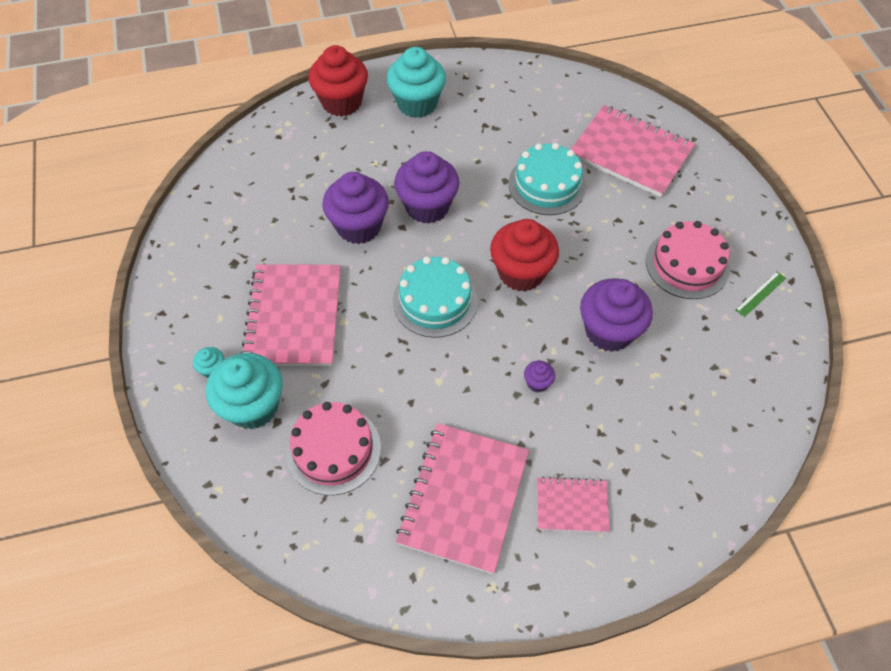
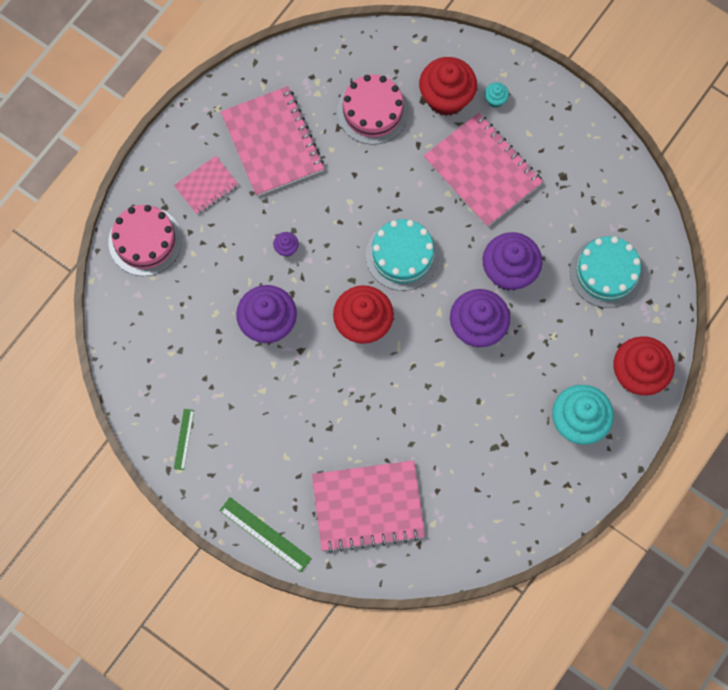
camera: 140 degrees right, 15 degrees up
(253, 406) = (446, 98): turquoise cupcake -> red cupcake
(547, 184) = (407, 420): turquoise cake -> turquoise cake (606, 272)
(687, 264) = (252, 425): pink cake -> pink cake (145, 241)
(732, 186) = (265, 534): none -> green ruler

